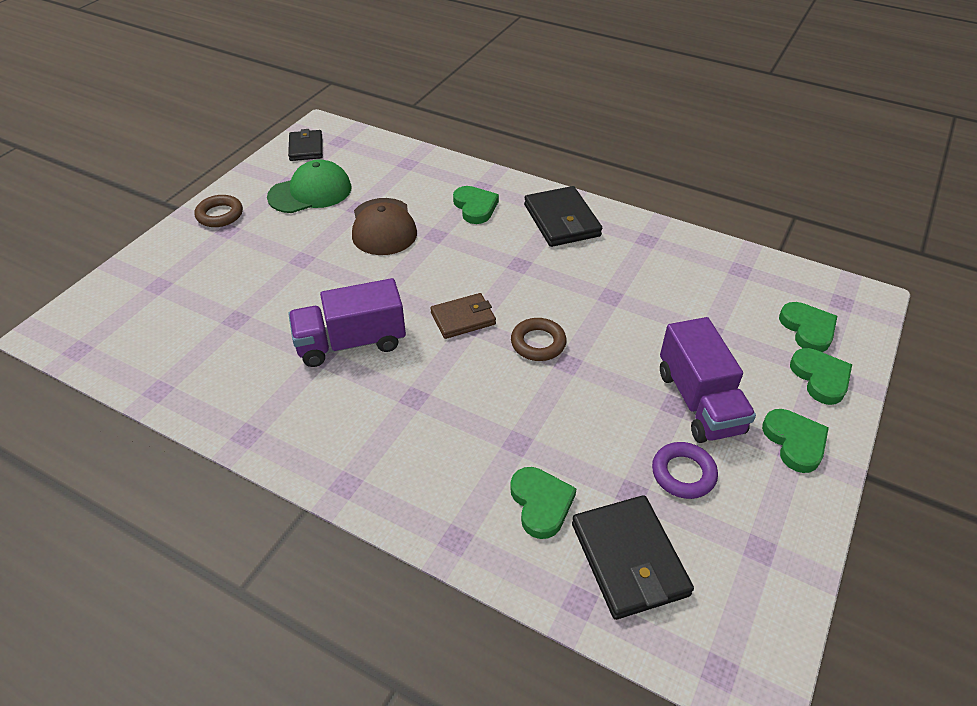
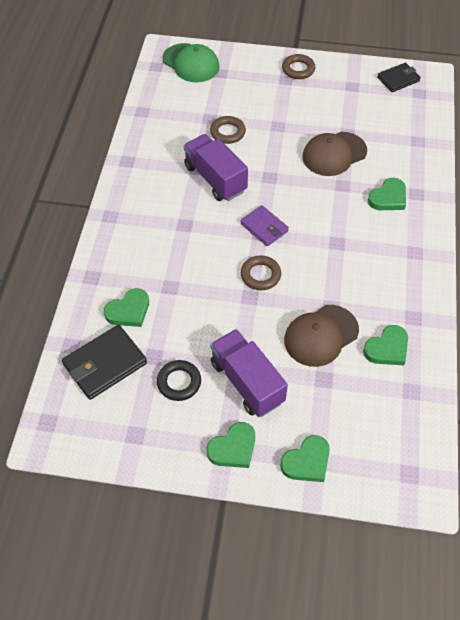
camera: 70 degrees right, 10 degrees up
(276, 308) = (227, 132): none -> brown ring
(310, 192) = (348, 102): green cap -> green cap (191, 63)
(463, 318) = (264, 227): brown wallet -> purple wallet
(562, 220) = (404, 255): black wallet -> none
(648, 316) = (321, 335): none -> brown cap
(683, 473) = (179, 382): purple ring -> black ring
(699, 401) = (247, 382): purple truck -> purple truck turned 90 degrees clockwise
(807, 329) = (360, 449): green heart -> green heart (387, 348)

